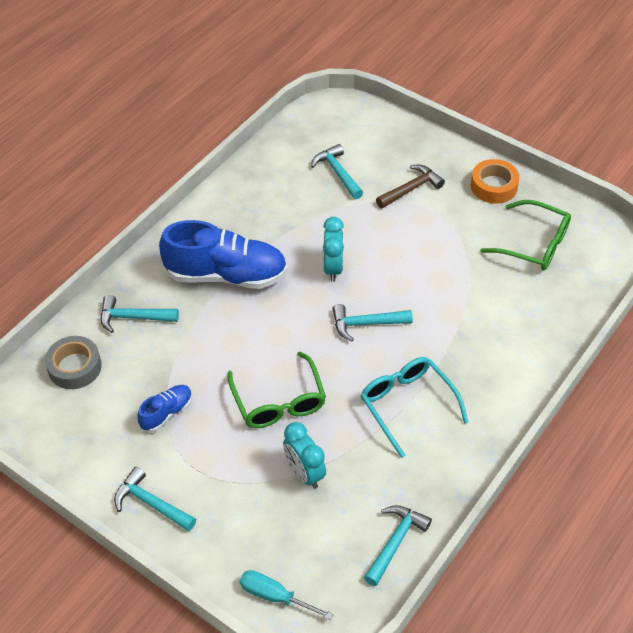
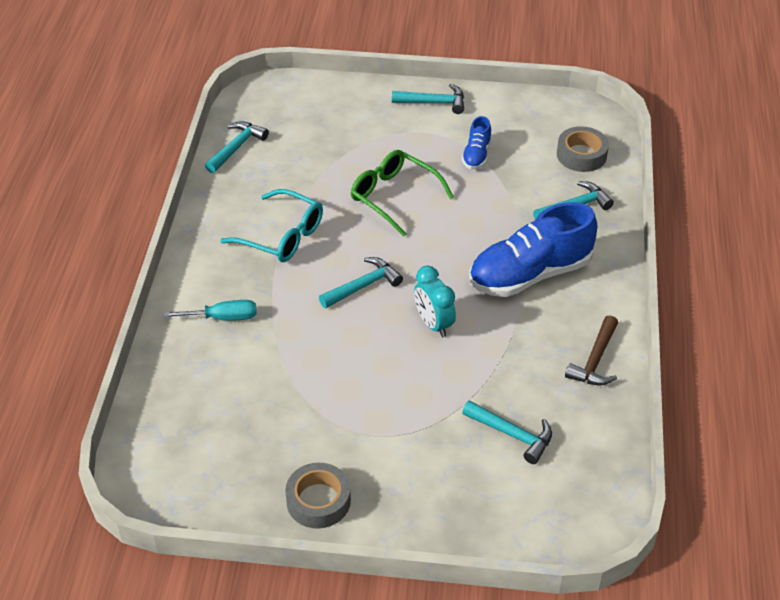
camera: 150 degrees right, 5 degrees down
(275, 596) = (304, 90): turquoise screwdriver -> turquoise screwdriver (223, 318)
(304, 473) = (335, 160): turquoise clock -> none
(395, 542) = (236, 147): turquoise hammer -> turquoise hammer turned 150 degrees counterclockwise
(411, 189) = (414, 452): brown hammer -> brown hammer (595, 360)
(493, 186) = (318, 501): orange tape -> grey tape
(534, 244) = (234, 443): green glasses -> none

